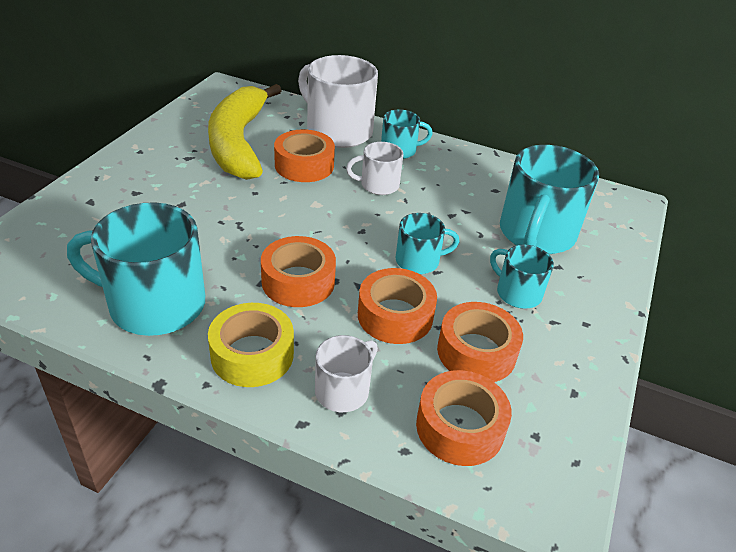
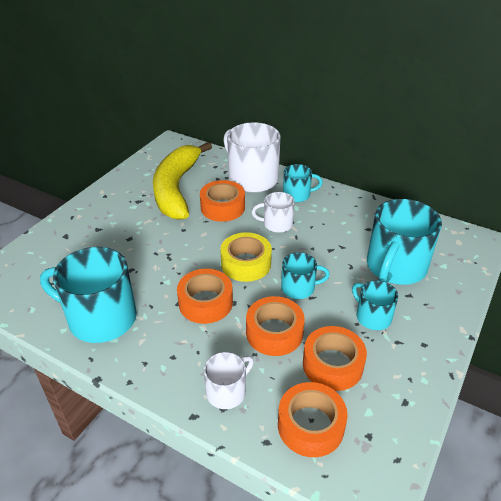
camera: 10 degrees right, 0 degrees up
(252, 354) = (165, 360): yellow tape -> yellow tape (246, 264)

